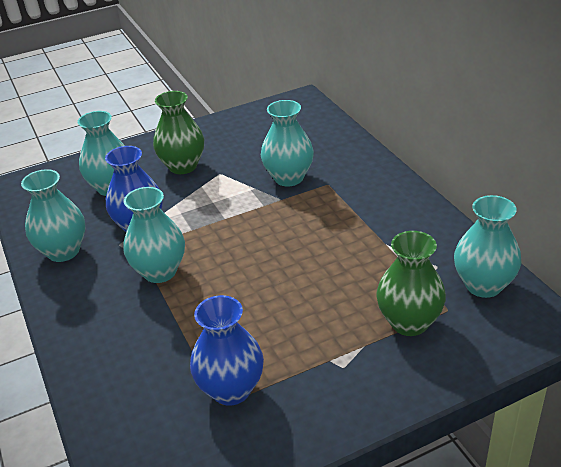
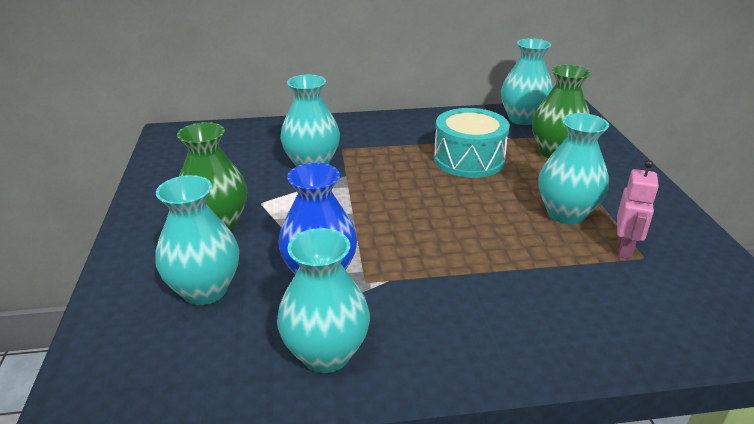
camera: 75 degrees left, 5 degrees down
(160, 271) = (423, 270): turquoise vase -> turquoise vase (566, 214)
(231, 389) = (624, 249): blue vase -> pink robot
(352, 262) = (469, 159): none -> turquoise drum

